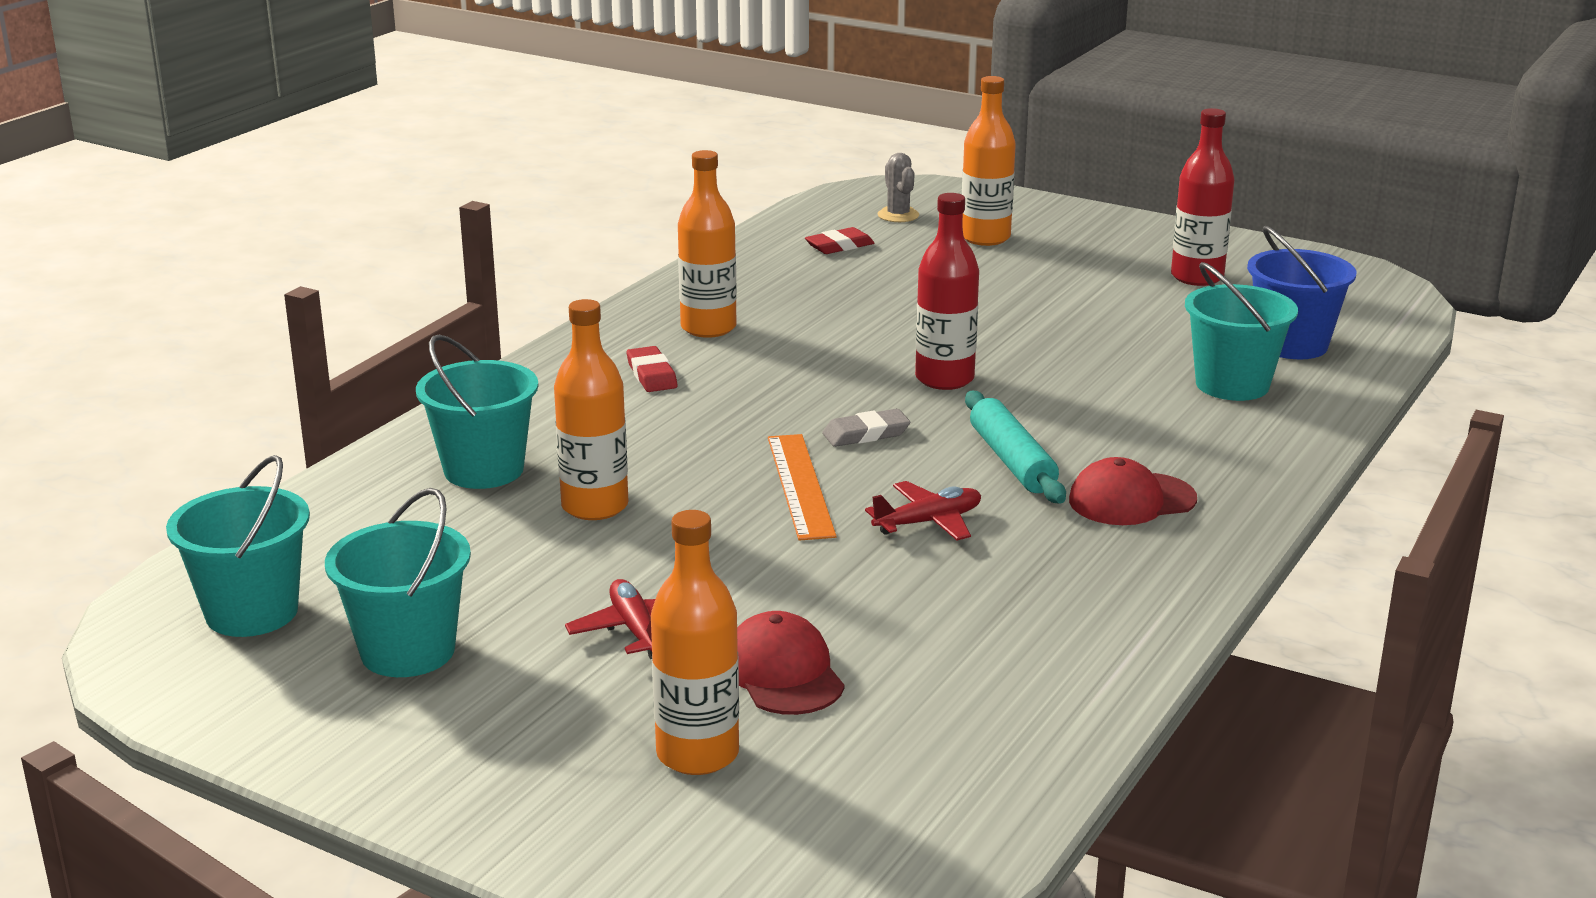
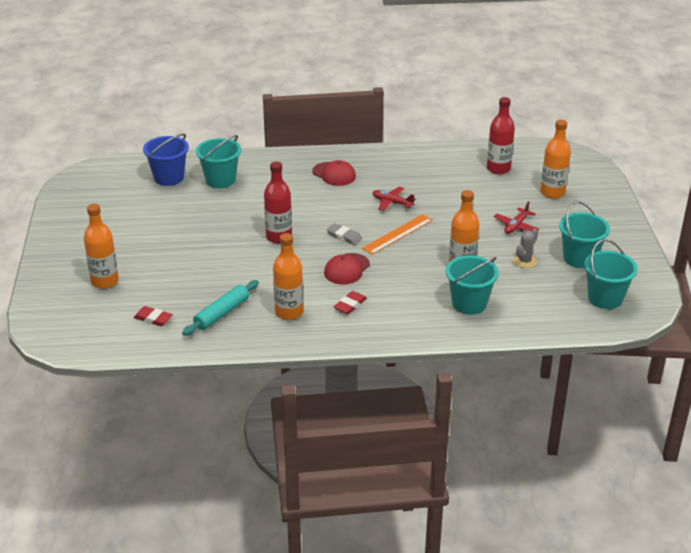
camera: 125 degrees left, 10 degrees up
(783, 673) = (502, 195): red cap -> red cap (346, 269)
(898, 215) = (92, 318): grey cactus -> grey cactus (525, 261)
(1012, 461) = (331, 202): turquoise rolling pin -> turquoise rolling pin (222, 313)
(1197, 277) = (110, 214): red bottle -> red bottle (498, 169)

